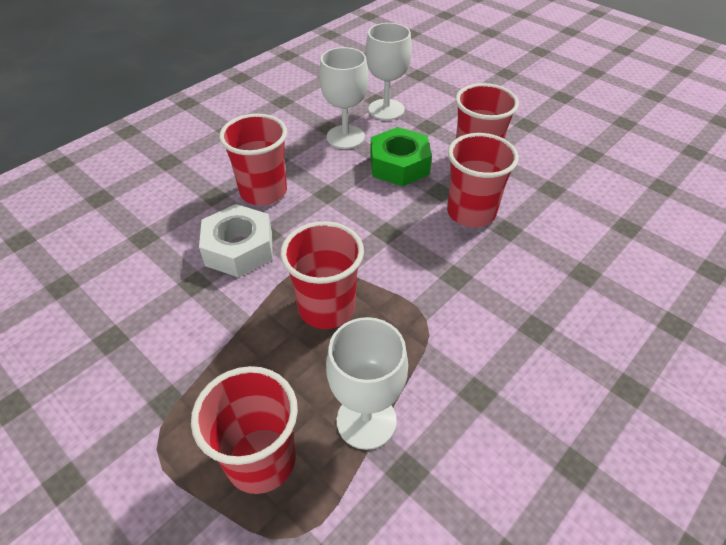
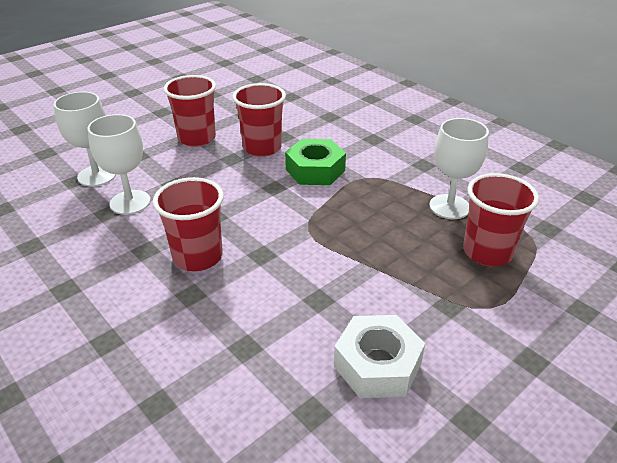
camera: 85 degrees left, 10 degrees down
(239, 249) = (278, 271): white nut -> white nut (377, 364)
(326, 308) = (354, 220): red cup -> none
(399, 165) = (189, 175): green nut -> green nut (315, 170)

